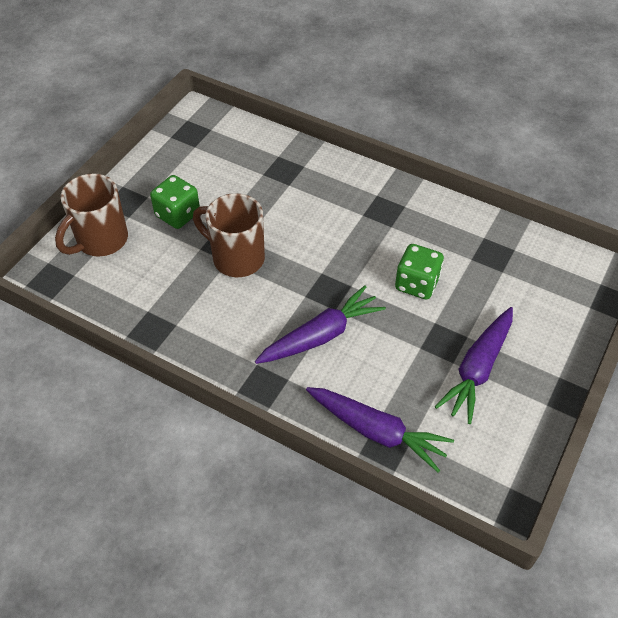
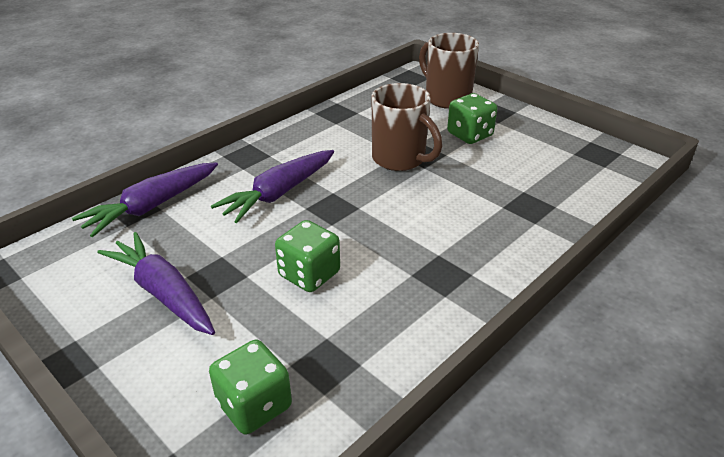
camera: 105 degrees right, 15 degrees down
(236, 258) = (400, 159): brown mug -> brown mug turned 90 degrees clockwise
(321, 335) = (278, 193): purple carrot -> purple carrot turned 60 degrees clockwise
(540, 279) = (254, 405): none -> green dice

